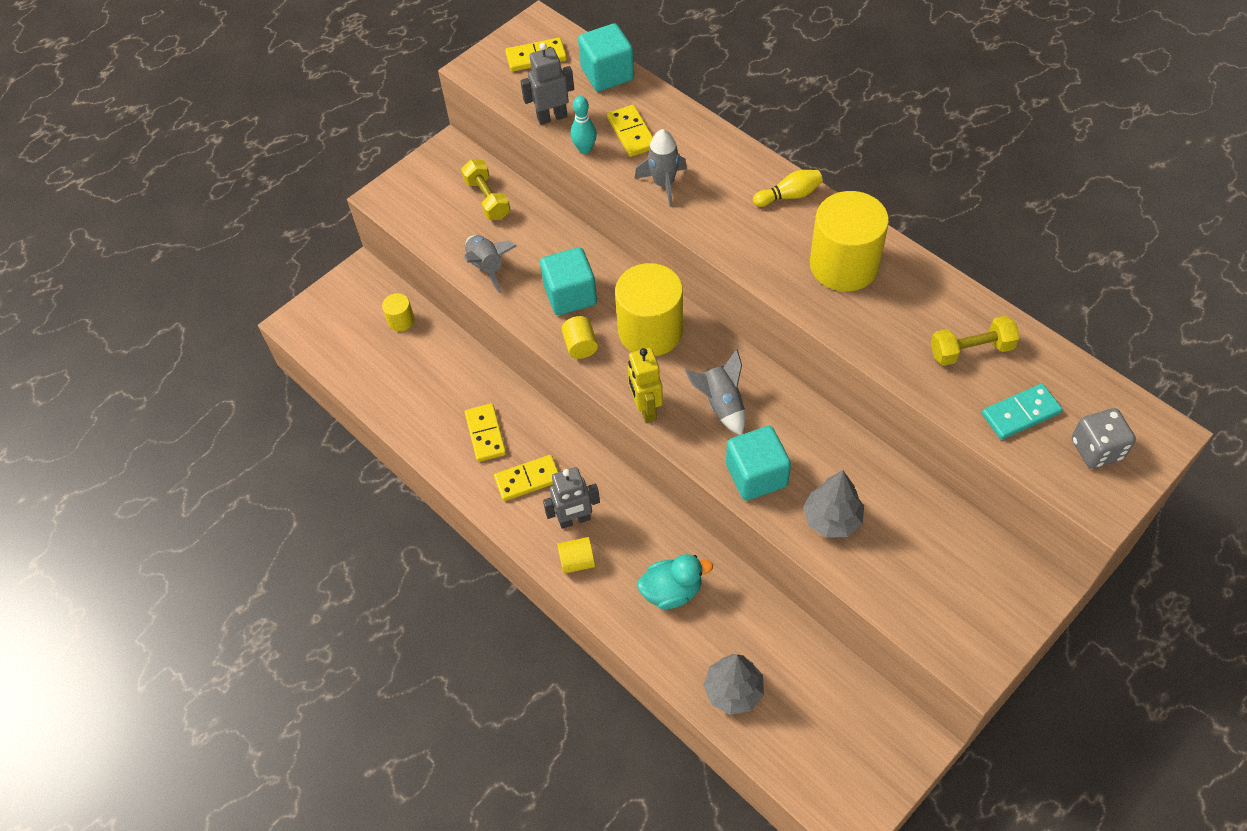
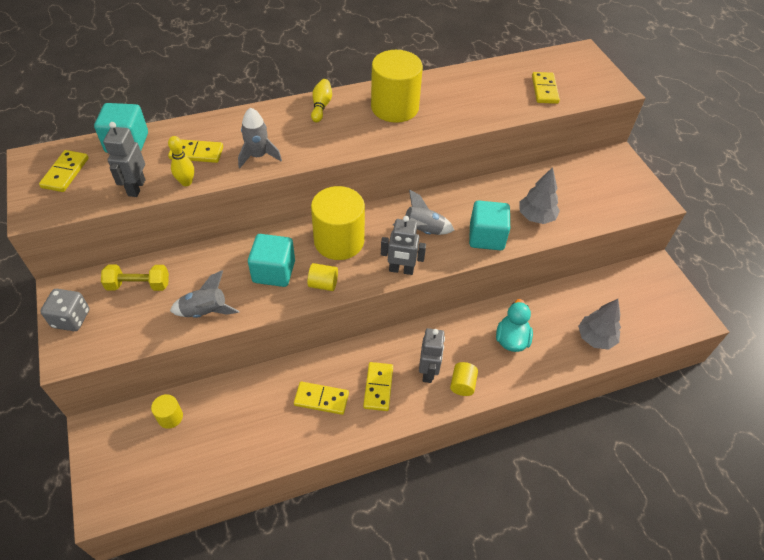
camera: 70 degrees left, 5 degrees down
(585, 149) = (186, 182): turquoise bowling pin -> yellow bowling pin
(646, 408) = (401, 270): yellow robot -> grey robot
(971, 350) = (491, 88): yellow dumbbell -> none
(1020, 413) = (544, 89): turquoise domino -> yellow domino
(1096, 449) = (581, 75): grey dice -> grey dice (71, 319)

